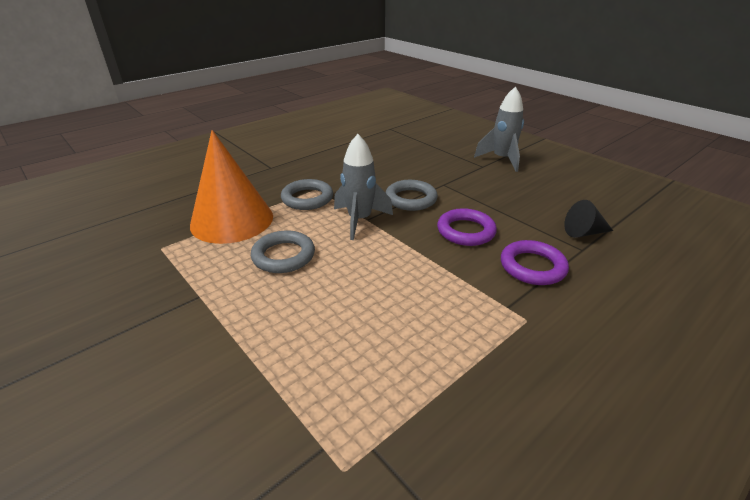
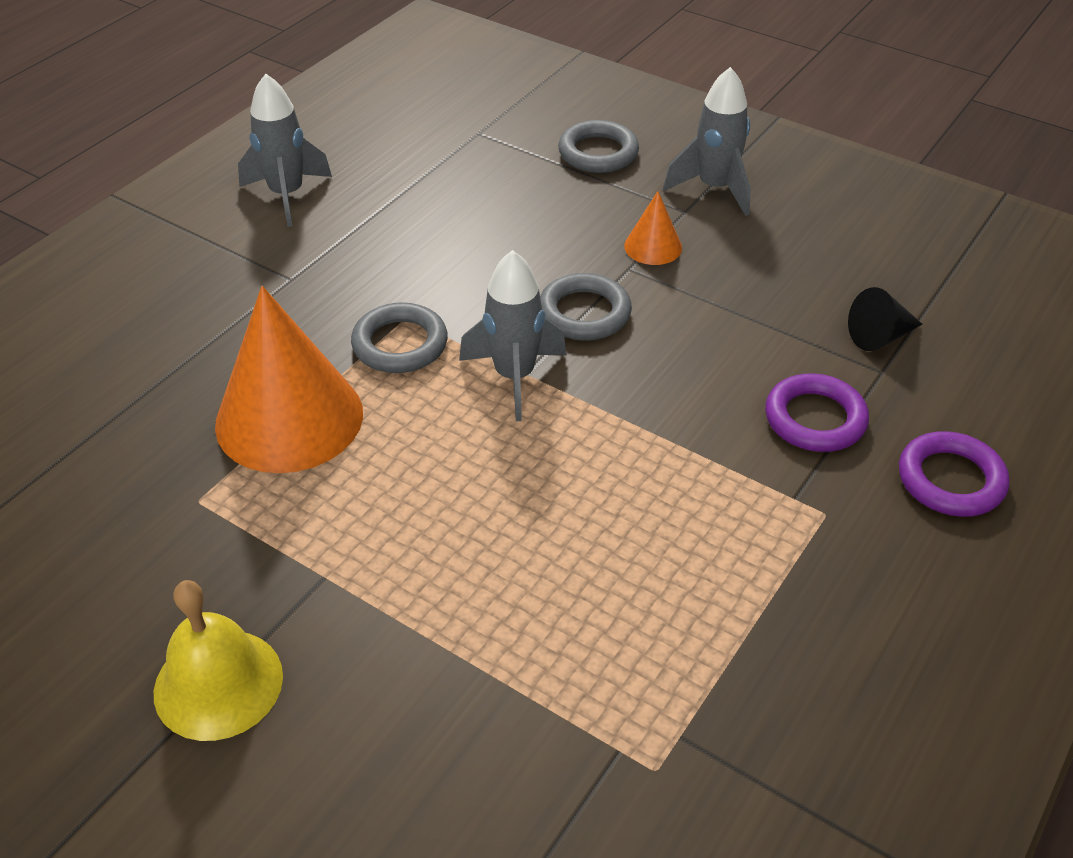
camera: 15 degrees left, 10 degrees up
(99, 341) = (218, 683): none -> yellow bell
(283, 256) = (420, 475): grey ring -> grey ring (598, 153)
(289, 139) = (287, 195): none -> grey rocket
(460, 177) = (653, 246): none -> orange cone
(466, 231) = (697, 368): purple ring -> purple ring (951, 480)

